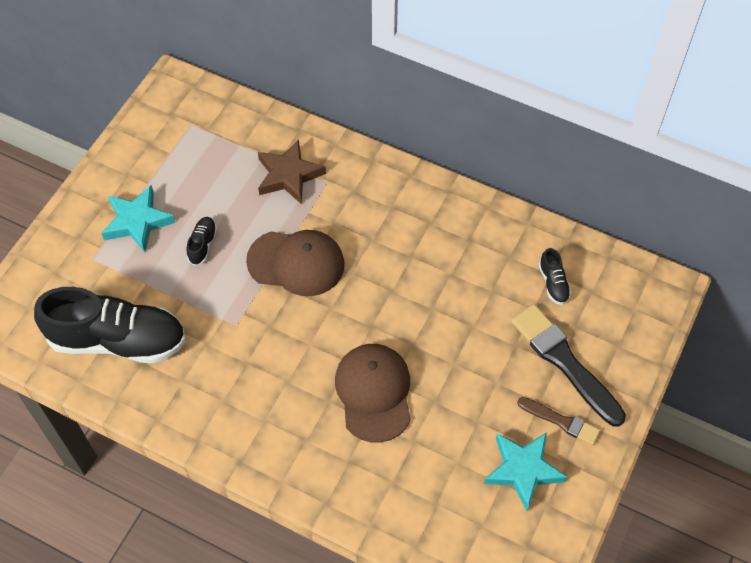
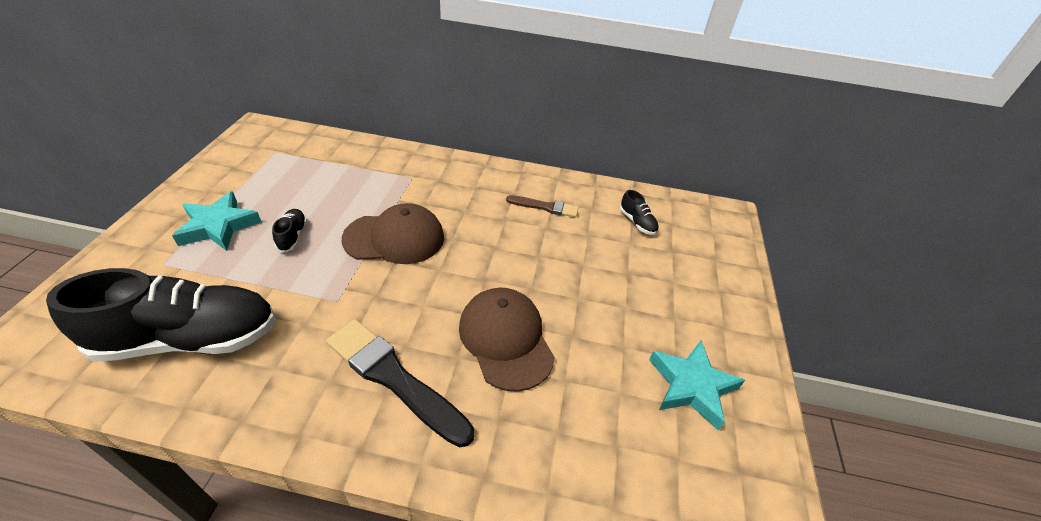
camera: 20 degrees left, 15 degrees down
(289, 175) = (375, 176): brown star -> none
(560, 421) = (702, 331): brown brush -> brown brush (545, 207)
(565, 362) = (679, 280): black brush -> black brush (395, 379)

